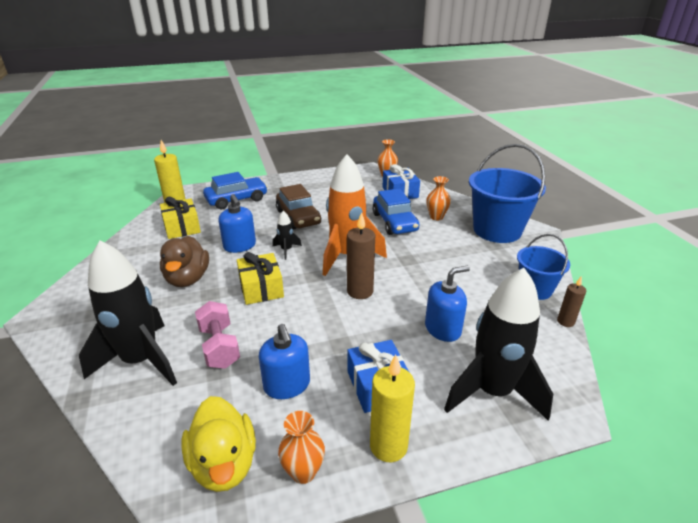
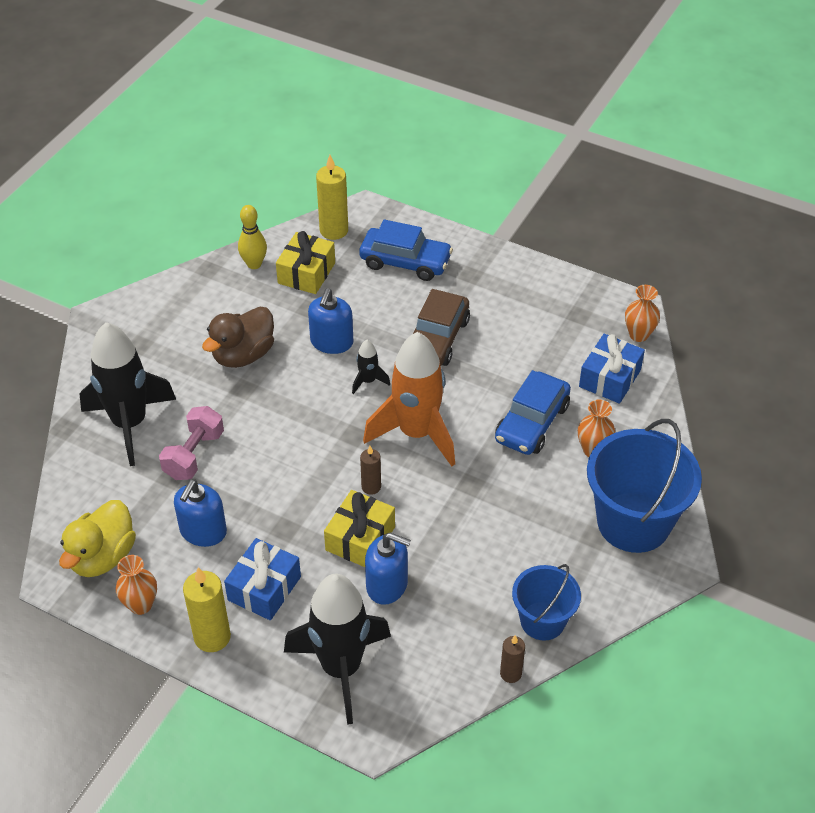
camera: 45 degrees right, 15 degrees up
(140, 238) = (254, 264): none -> yellow bowling pin
(261, 288) = (291, 415): yellow gift -> yellow gift (360, 538)
(360, 291) = (371, 487): brown candle -> brown candle, size x0.58

